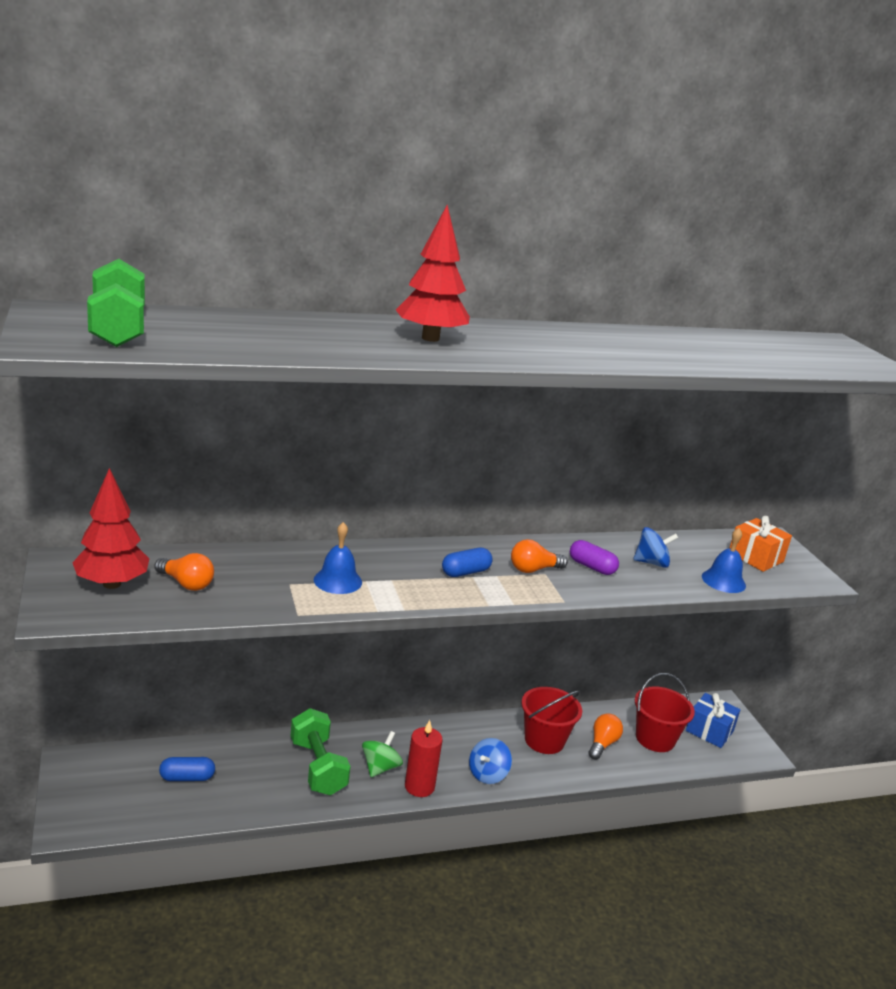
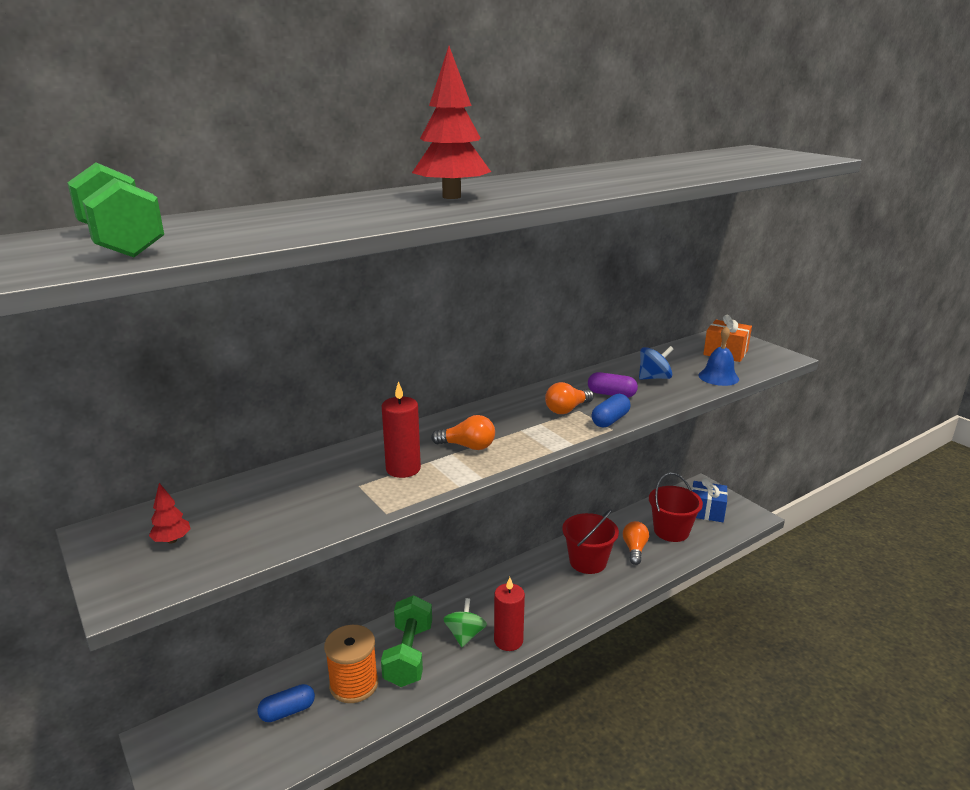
camera: 15 degrees left, 0 degrees up
(111, 584) = (172, 540): red tree -> red tree, size x0.47
(186, 584) = (253, 516): orange light bulb -> orange light bulb (467, 446)
(255, 775) = (354, 684): none -> orange spool
(317, 767) = (408, 655): green dumbbell -> green dumbbell turned 45 degrees clockwise
(337, 580) = (403, 469): blue bell -> red candle
(465, 572) = (512, 428): blue capsule -> blue capsule (610, 420)
(487, 774) = (559, 608): blue spinning top -> none

